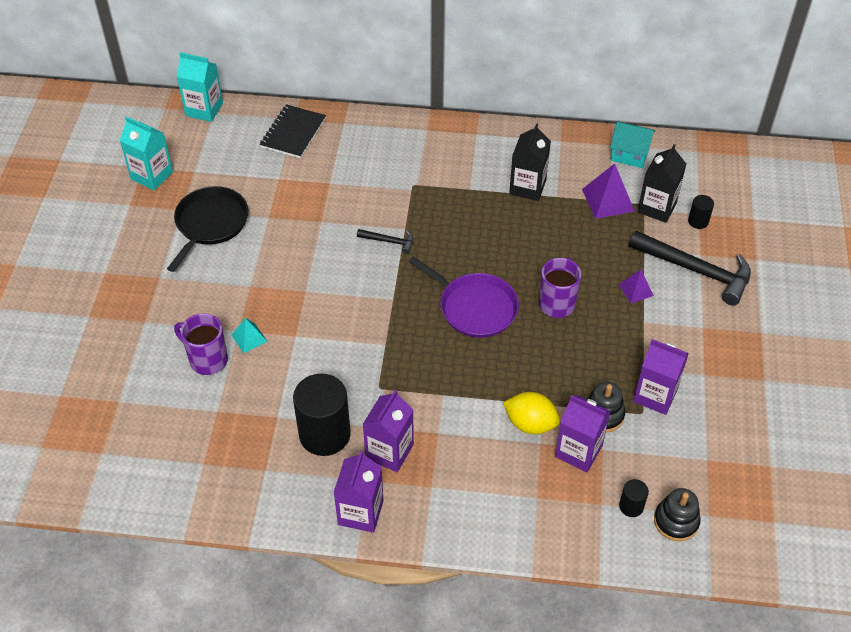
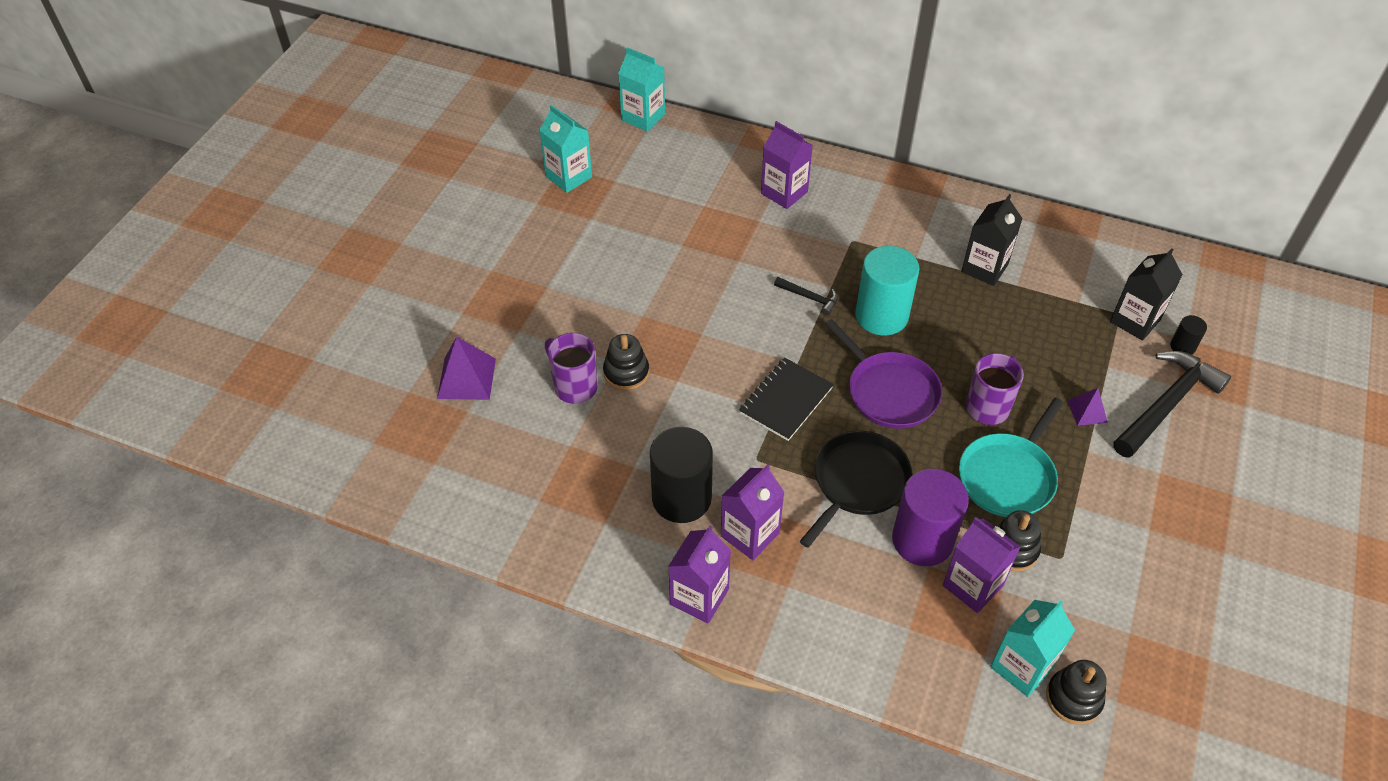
camera: 15 degrees right, 0 degrees up
(210, 224) = (617, 240): black pan -> black pan (858, 482)
(249, 338) = (626, 372): turquoise pyramid -> black stacking toy
(293, 133) = (733, 159): black notebook -> black notebook (786, 400)
(453, 245) = (881, 316): none -> turquoise cylinder
(530, 424) = (922, 540): yellow lemon -> purple cylinder
(586, 356) = (1008, 476): none -> turquoise pan
(608, 200) = (1077, 300): purple pyramid -> purple pyramid (466, 378)
(629, 153) = (1116, 253): turquoise house -> none
(631, 506) = (1022, 667): black cylinder -> turquoise carton
(655, 395) = (1082, 540): purple carton -> purple carton (784, 193)
(696, 271) = (1167, 404): black hammer -> black hammer turned 90 degrees counterclockwise

